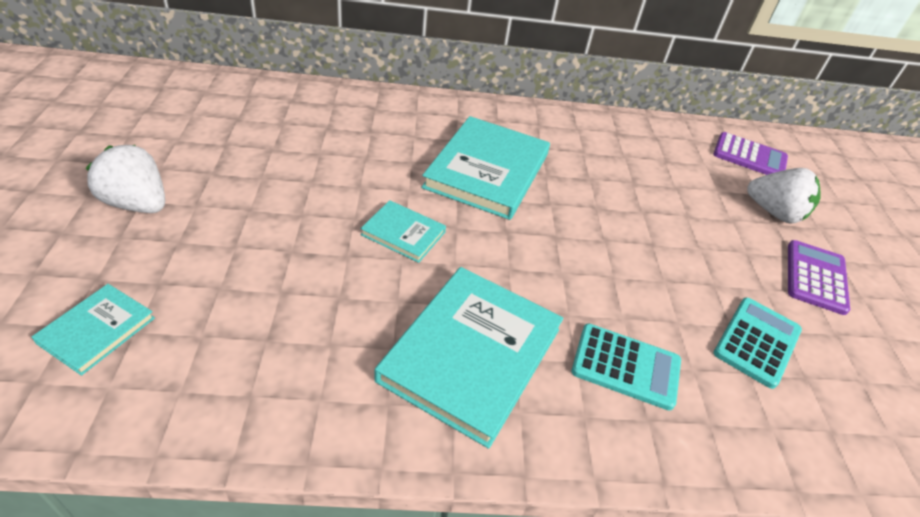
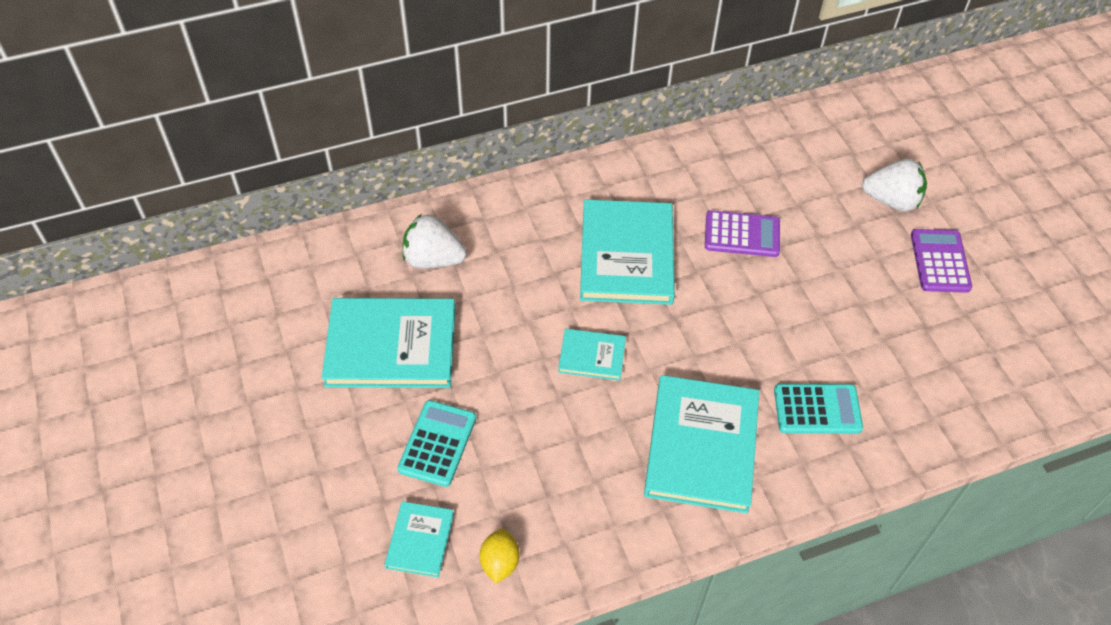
camera: 15 degrees left, 10 degrees up
(137, 204) = (356, 419): white strawberry -> white strawberry (433, 259)
(161, 387) = (500, 562): none -> yellow lemon
(220, 163) = (391, 346): none -> turquoise book
(749, 156) = (853, 135): purple calculator -> purple calculator (742, 234)
(757, 342) = (907, 347): turquoise calculator -> turquoise calculator (437, 443)

